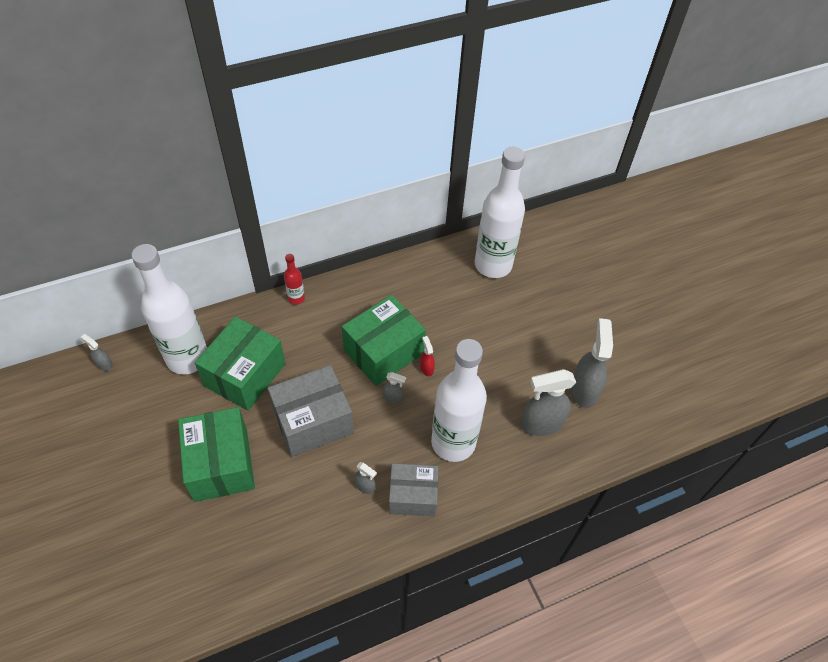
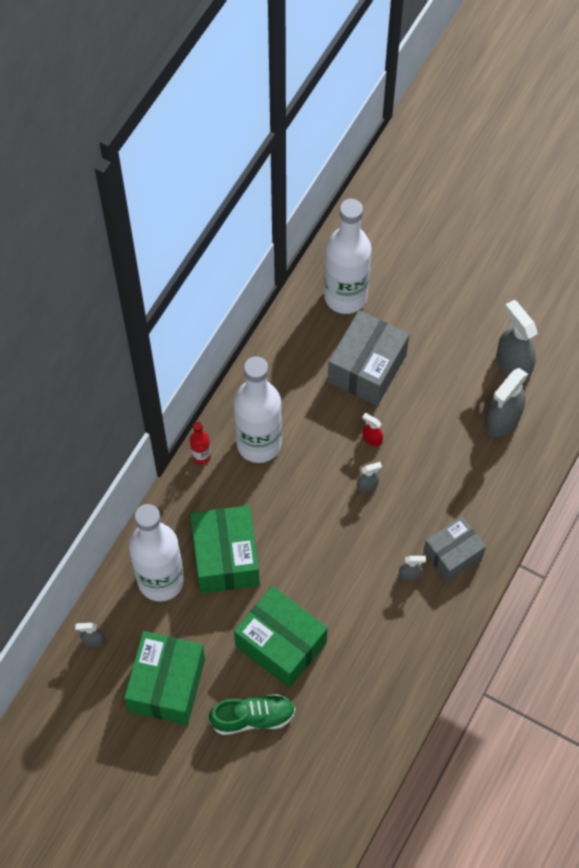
camera: 35 degrees left, 10 degrees up
(147, 503) = (253, 717): none -> green shoe
(313, 421) = (321, 554): grey box -> grey box (367, 368)
(383, 352) = (323, 450): green box -> green box (167, 685)
(453, 442) = (447, 488): white bottle -> white bottle (259, 443)

